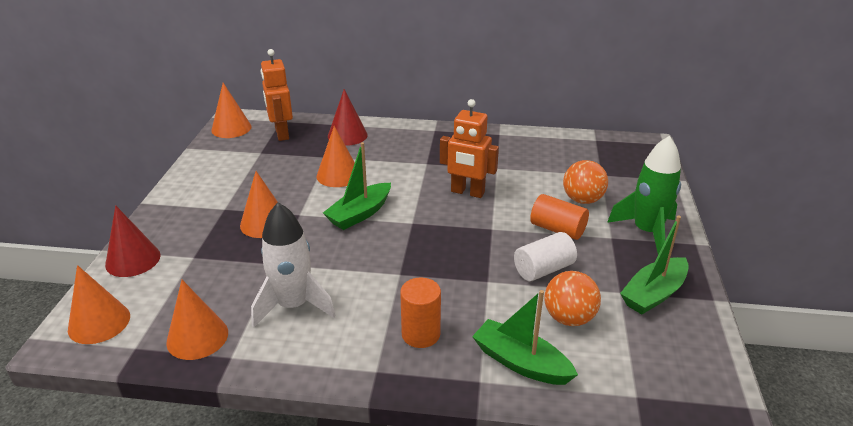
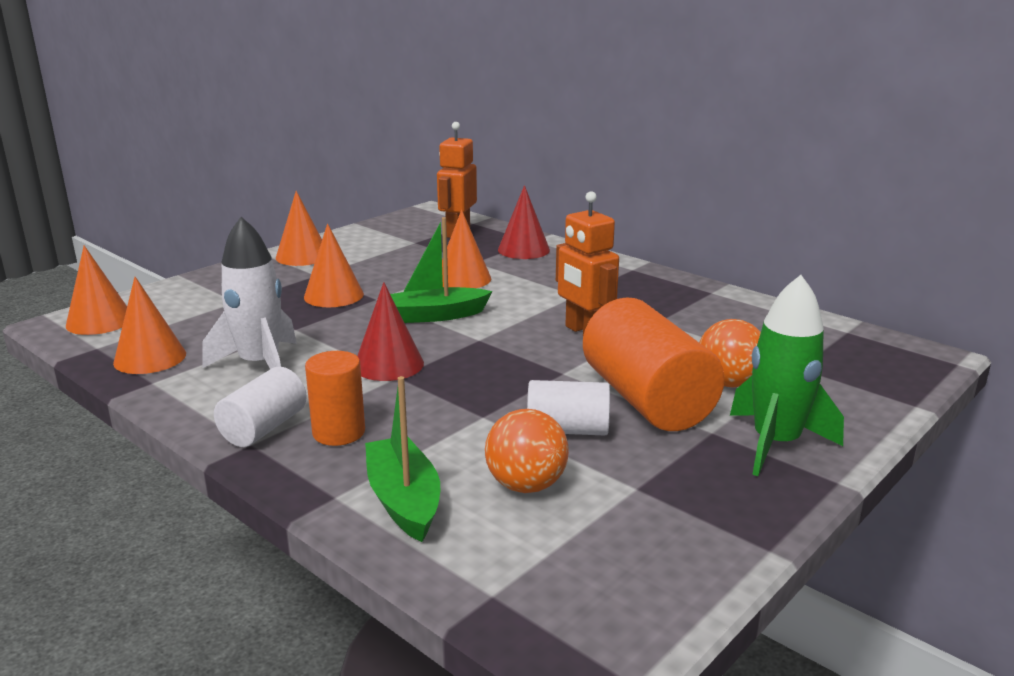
camera: 35 degrees right, 10 degrees down
(133, 260) = (188, 288): red cone -> red cone (388, 364)
(231, 128) = (416, 217): orange cone -> orange cone (302, 256)
(368, 355) = (264, 428): none -> white cylinder
(557, 229) = (647, 400): orange cylinder -> orange cylinder, size x1.77
(653, 294) = (682, 508): green boat -> none

